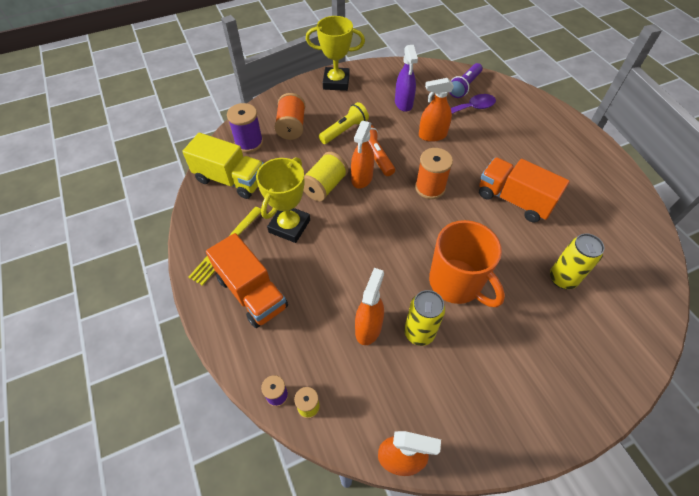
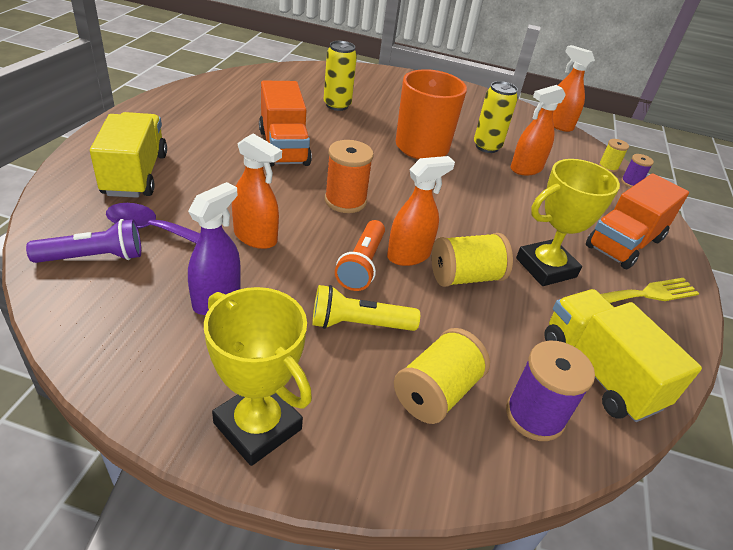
camera: 145 degrees left, 15 degrees down
(252, 293) = (624, 243): orange truck -> orange truck turned 135 degrees counterclockwise
(291, 127) = (436, 392): orange spool -> yellow spool
(527, 125) = (135, 174): none -> yellow truck

